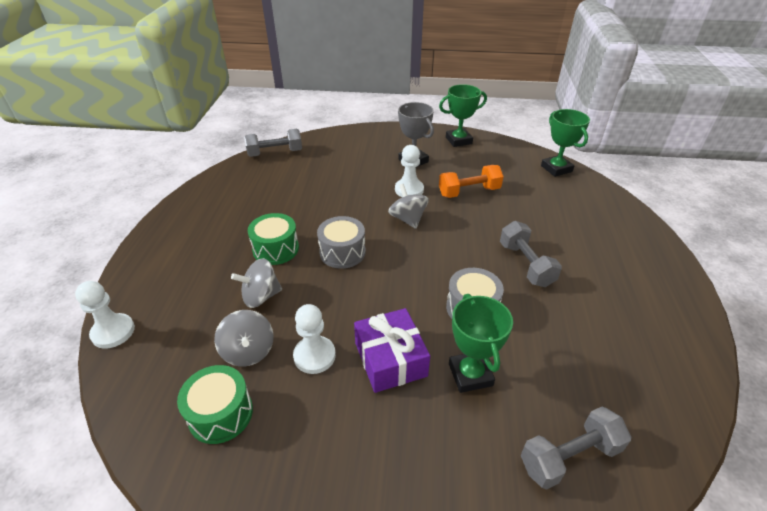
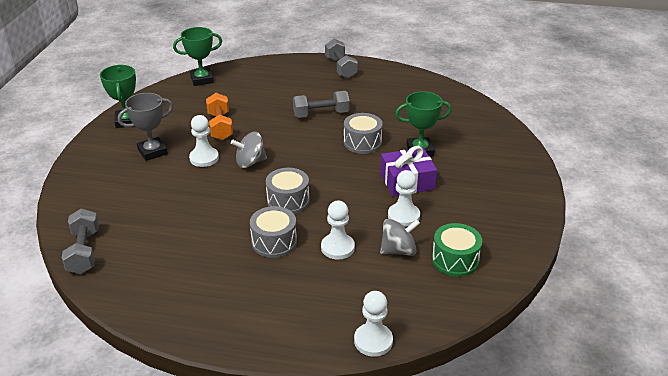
camera: 85 degrees left, 5 degrees down
(261, 296) = (337, 248): grey spinning top -> white pawn
(276, 249) = (274, 242): green drum -> grey drum
(569, 456) = (472, 126): grey dumbbell -> grey dumbbell (340, 68)

